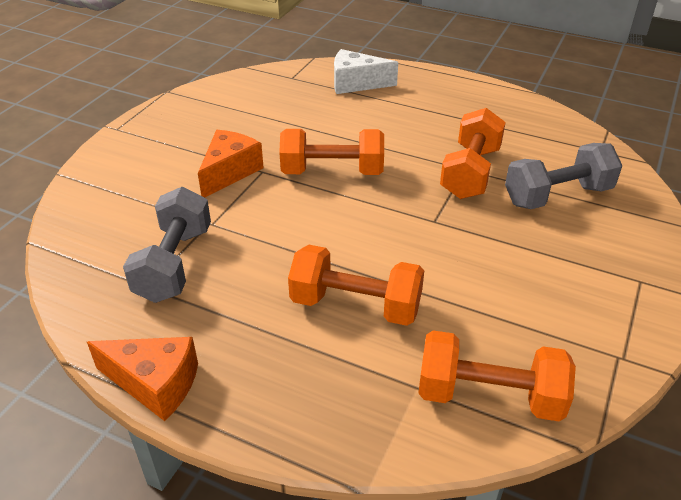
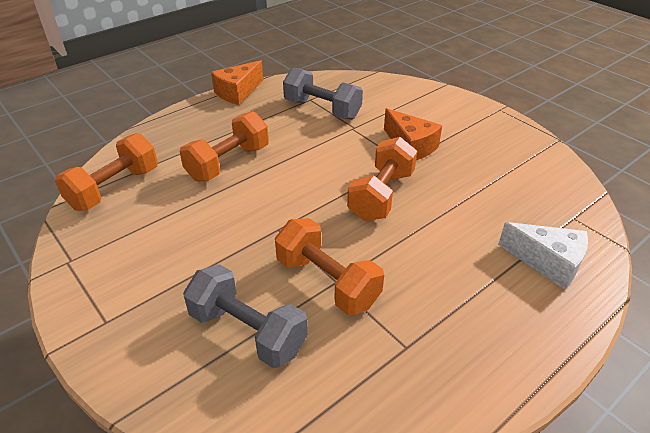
camera: 115 degrees right, 0 degrees up
(356, 83) = (548, 262): white cheese -> white cheese turned 90 degrees clockwise
(557, 196) = (247, 331): grey dumbbell -> grey dumbbell turned 60 degrees counterclockwise

